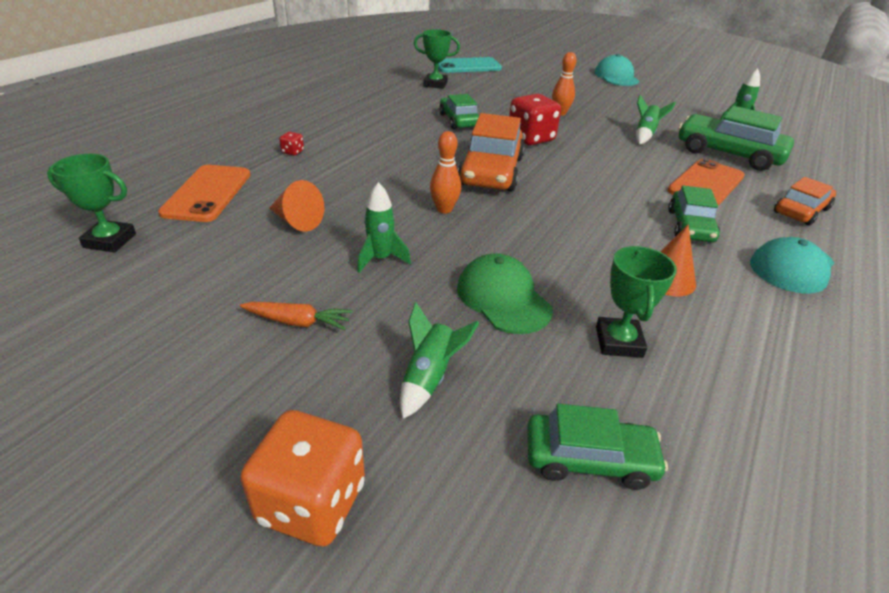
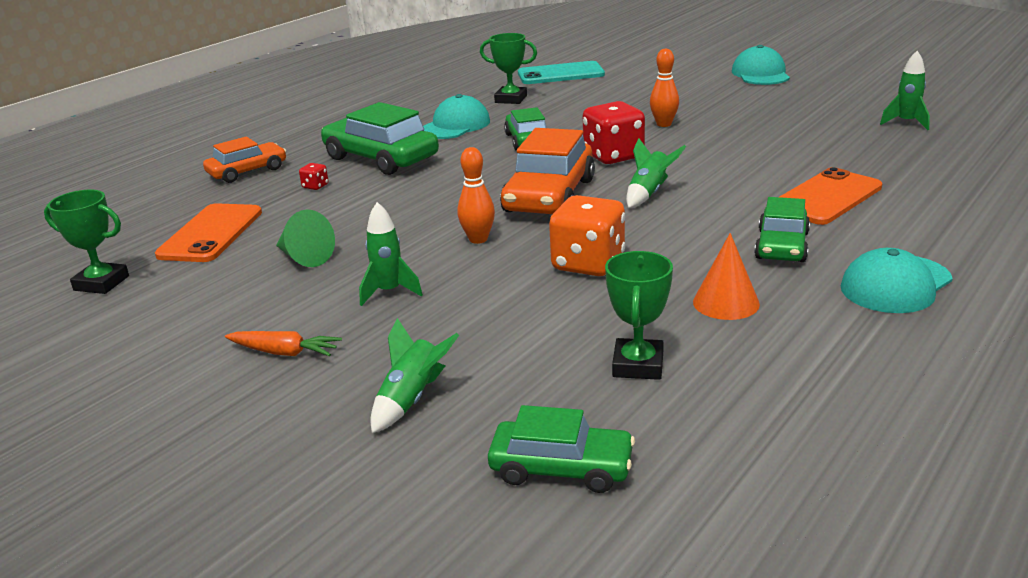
camera: 10 degrees right, 10 degrees down
(297, 221) = (304, 257): orange cone -> green cone
(311, 502) = (265, 500): orange dice -> orange dice (588, 264)
(397, 104) = (455, 126): none -> turquoise cap
(503, 298) = (518, 326): green cap -> none
(645, 135) = (769, 144): green rocket -> green rocket (649, 193)
(728, 154) = (875, 161): green car -> green car (381, 158)
(801, 211) = (942, 223): orange car -> orange car (247, 171)

